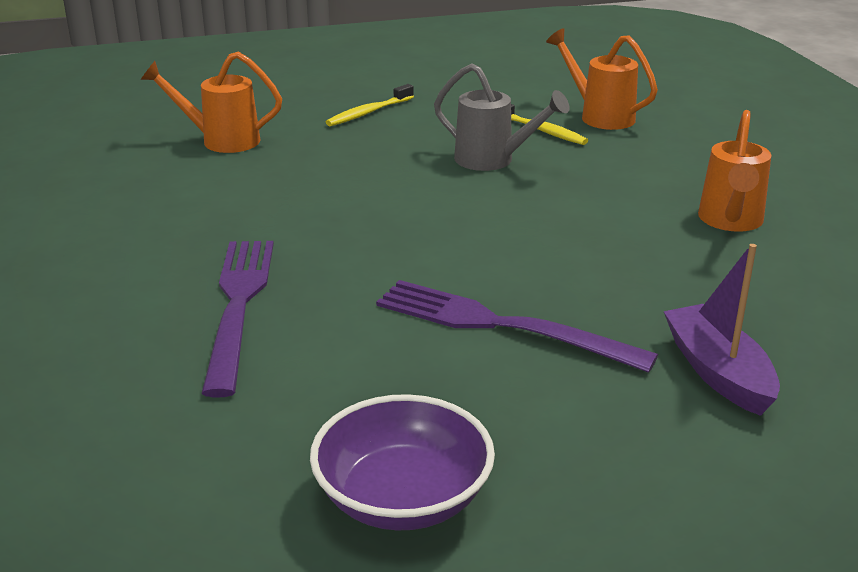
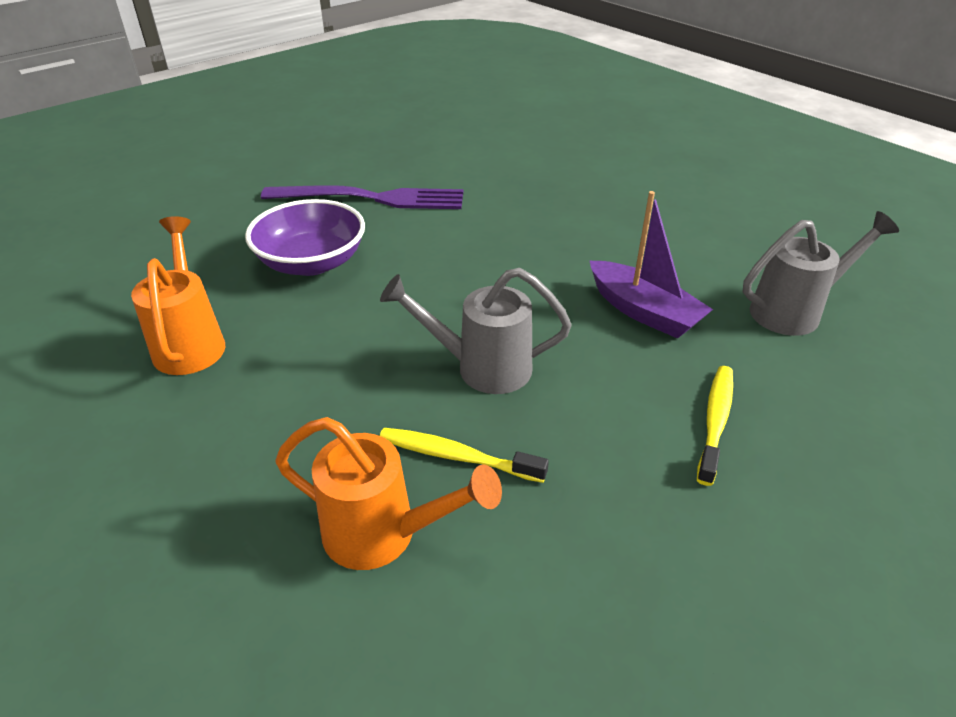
camera: 155 degrees right, 10 degrees up
(221, 141) = (794, 311): orange watering can -> grey watering can
(239, 305) = (548, 173): purple fork -> none
(403, 498) = (377, 122): purple bowl -> purple bowl (312, 262)
(718, 372) = (220, 203): purple boat -> purple boat (643, 311)

